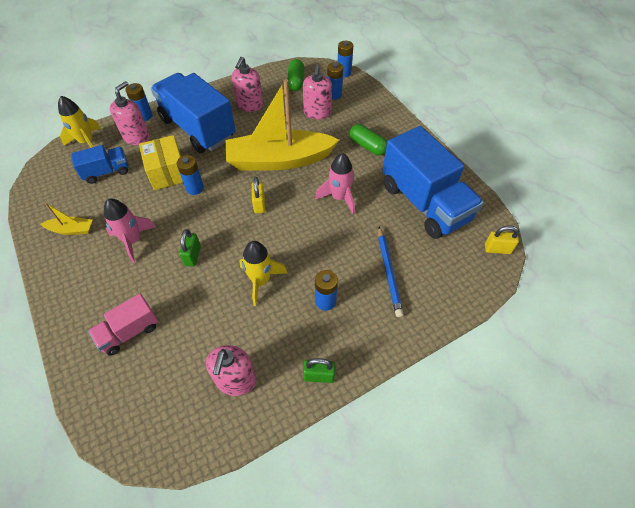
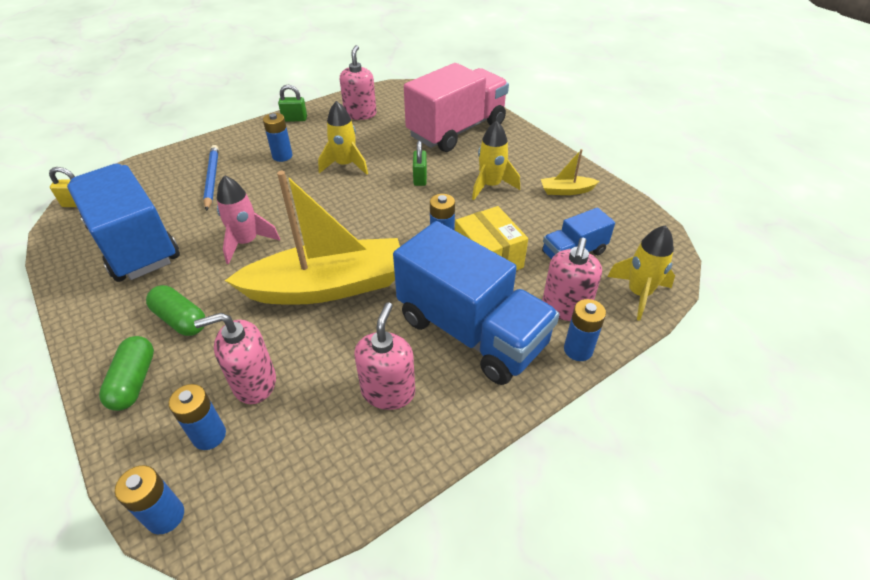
camera: 175 degrees right, 10 degrees down
(129, 332) = (457, 130): pink truck -> pink truck, size x2.02
(133, 241) = (491, 186): pink rocket -> yellow rocket
(259, 204) = (353, 228): yellow padlock -> none
(296, 82) = (290, 471): green capsule -> green capsule (134, 381)
(317, 113) = (254, 383): pink soap dispenser -> pink soap dispenser turned 105 degrees counterclockwise

